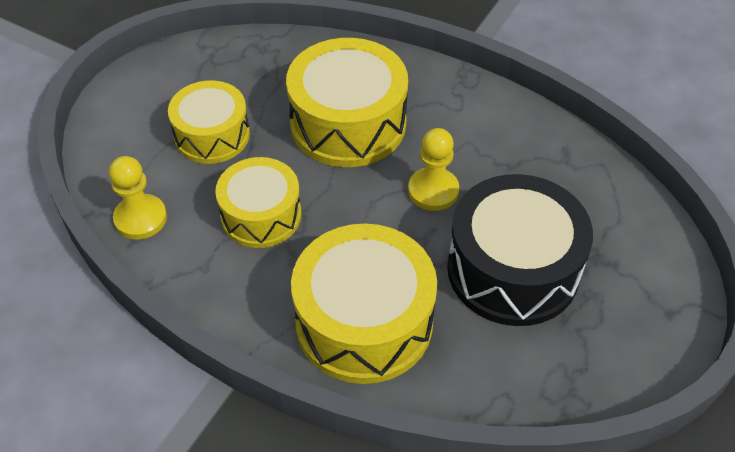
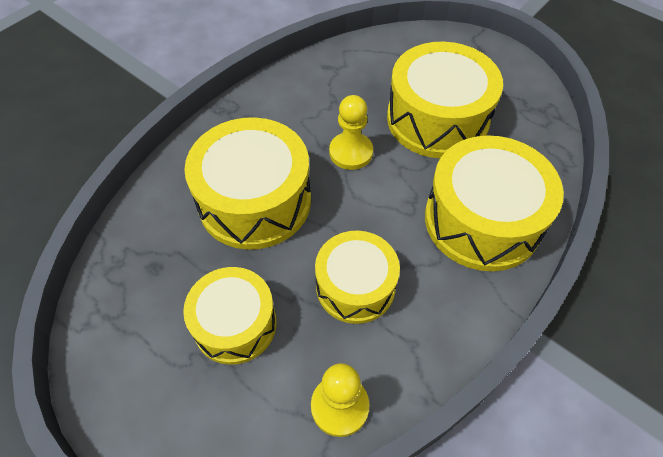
camera: 80 degrees left, 5 degrees up
(513, 269) = (437, 119): black drum -> yellow drum

